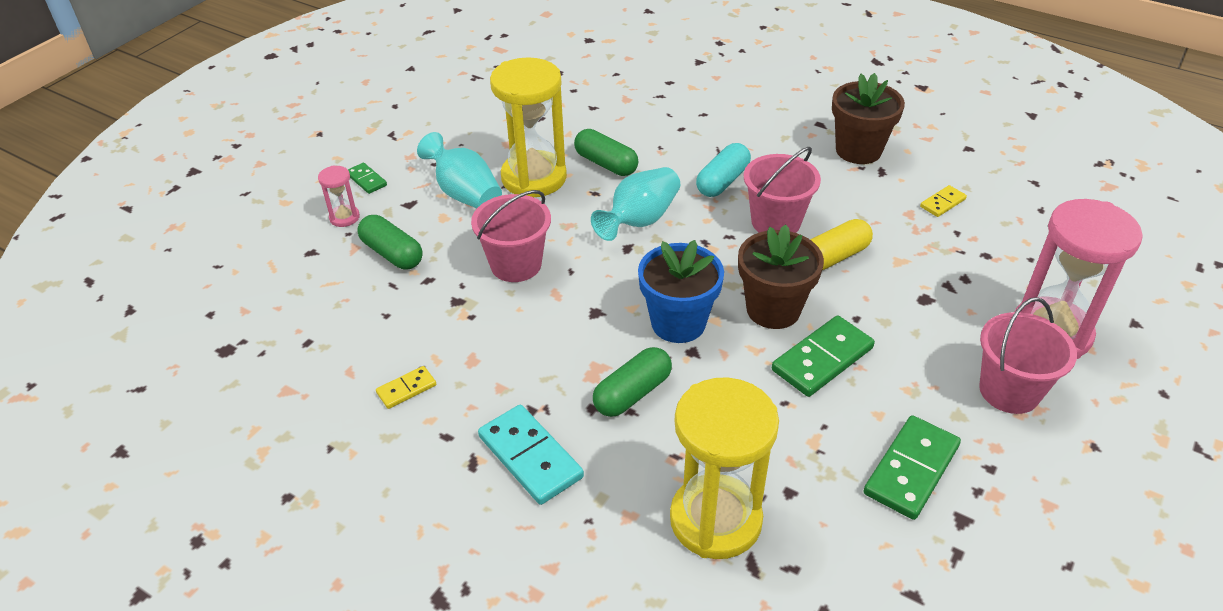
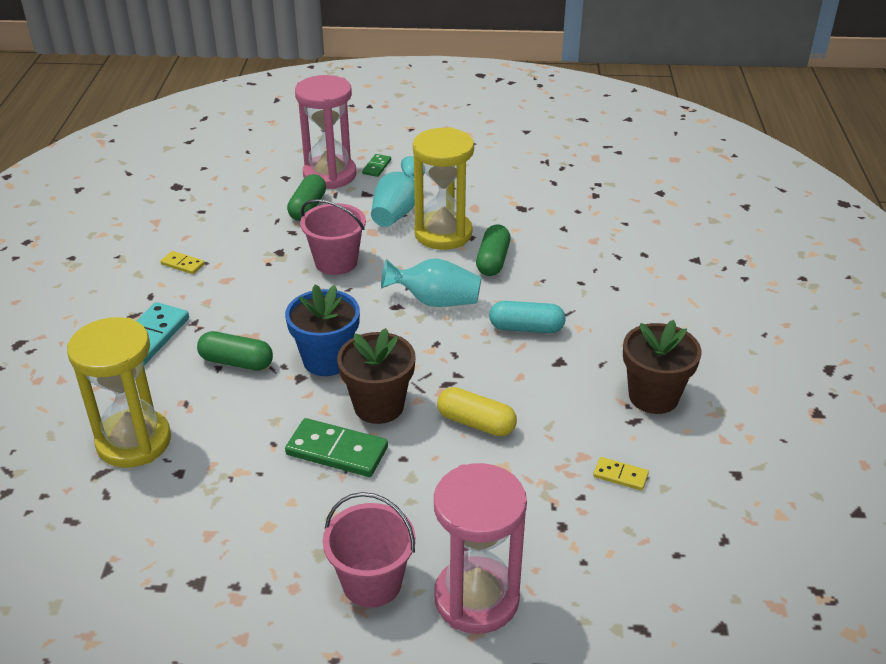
camera: 60 degrees right, 5 degrees down
(344, 217) = (330, 175): pink hourglass -> pink hourglass, size x2.28
(776, 222) = (496, 375): pink bucket -> none
(911, 469) = (238, 537): green domino -> none

